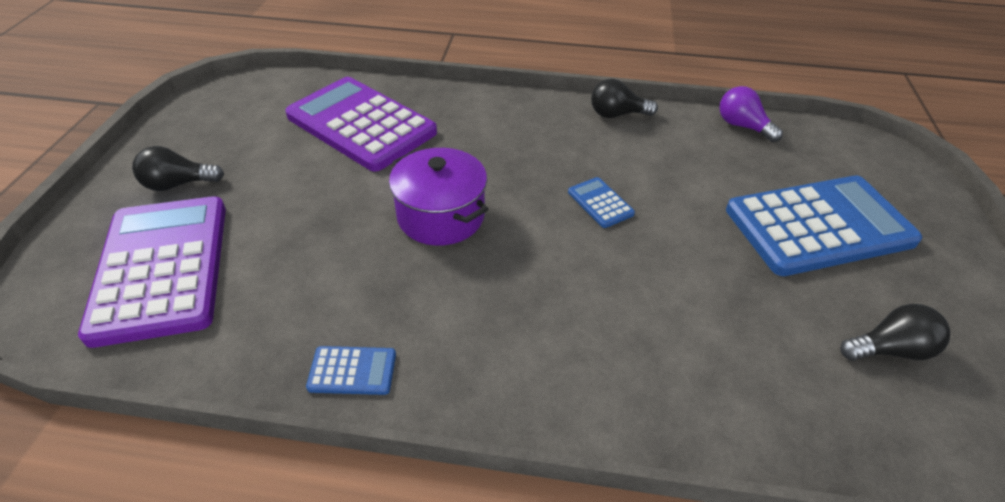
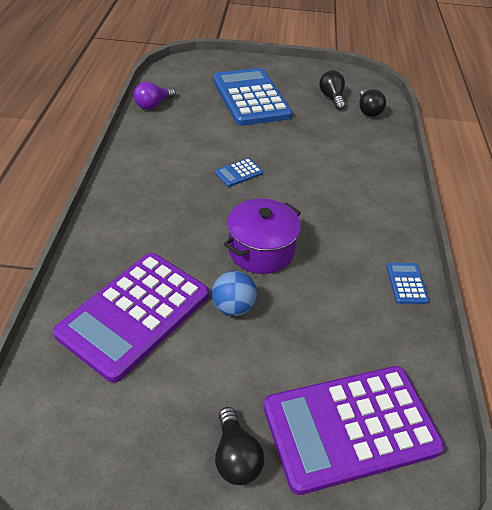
camera: 95 degrees left, 0 degrees up
(353, 189) = (233, 307): none -> blue ball
(617, 114) = (133, 156): black light bulb -> black light bulb (368, 110)

